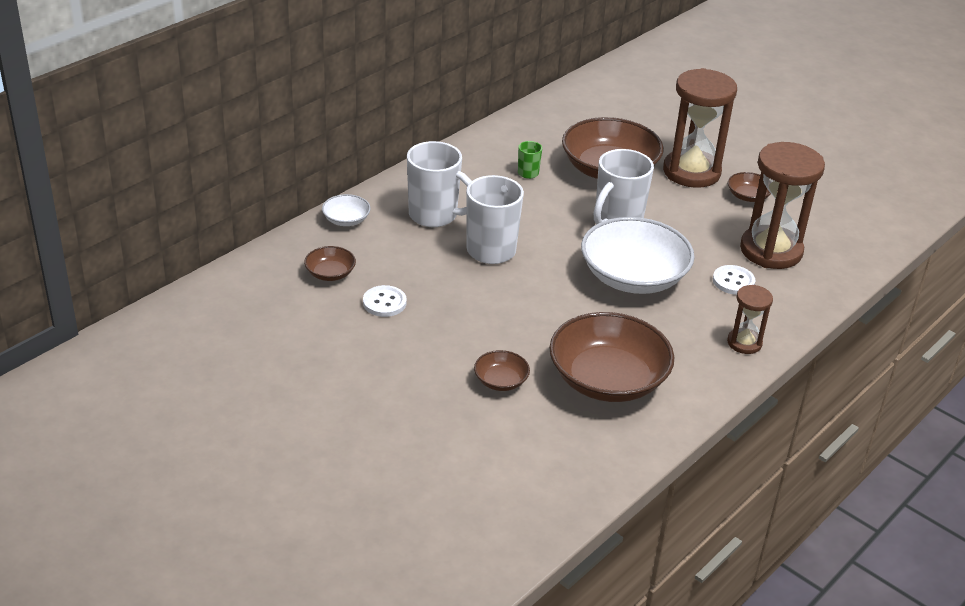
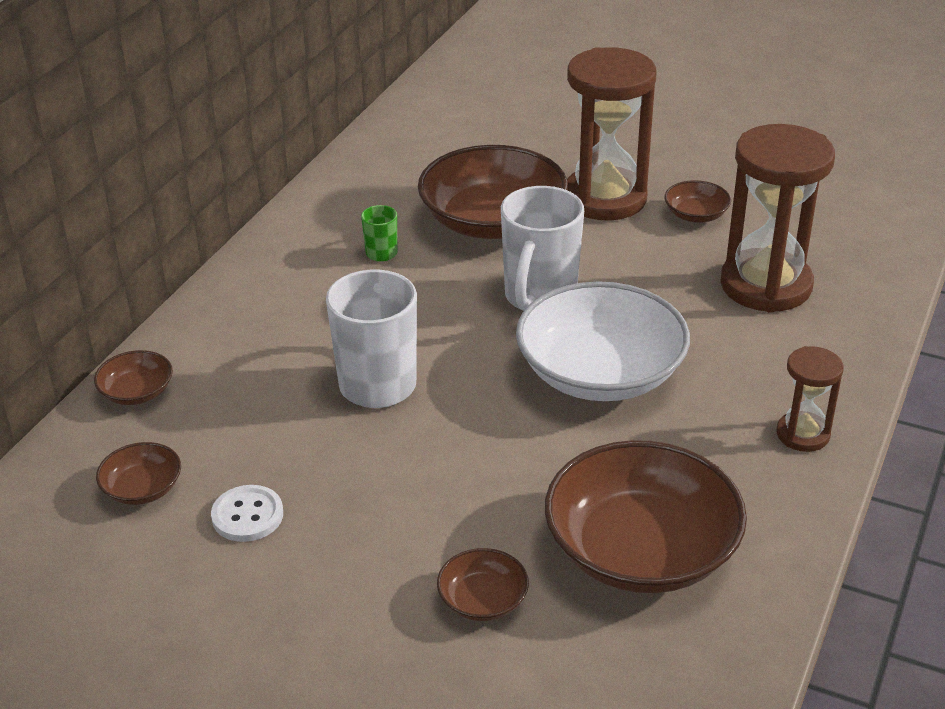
camera: 15 degrees left, 0 degrees up
(346, 220) = (137, 392): white bowl -> brown bowl
(434, 216) = (271, 352): white mug -> none
(733, 281) = (740, 344): white button -> none

